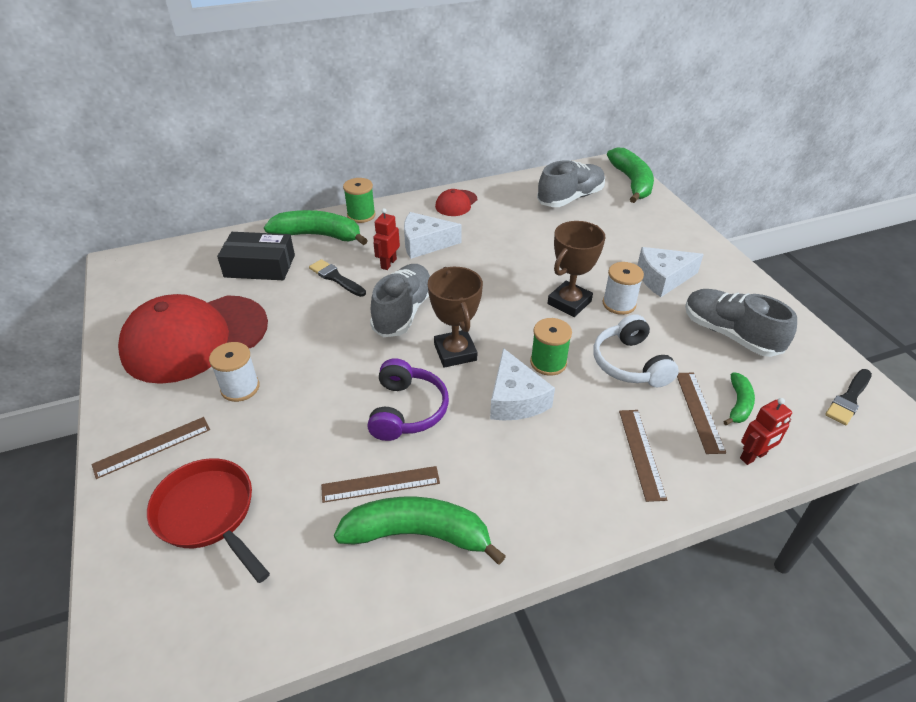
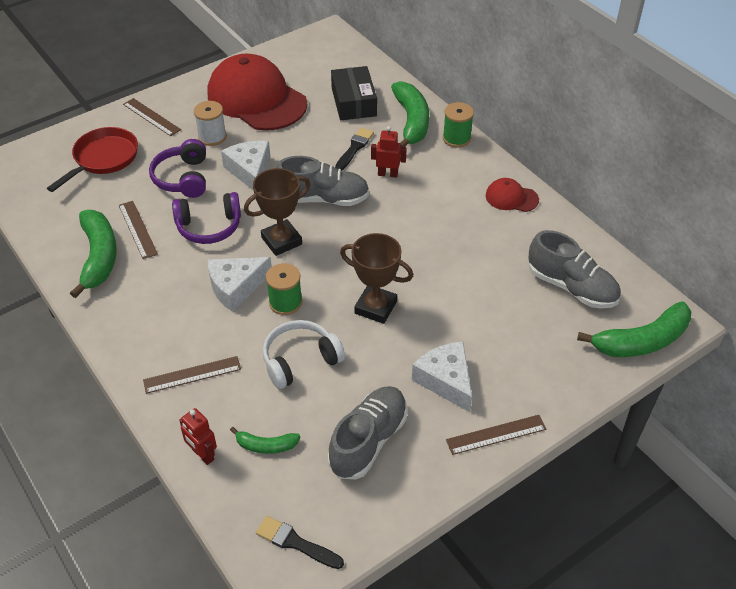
camera: 75 degrees right, 5 degrees up
(304, 426) = (183, 178): none -> purple headphones
(425, 243) = (429, 190): white cheese -> white cheese (250, 171)
(619, 304) = (387, 346): white spool -> none
(699, 411) = (250, 414): brown ruler -> brown ruler (496, 434)

